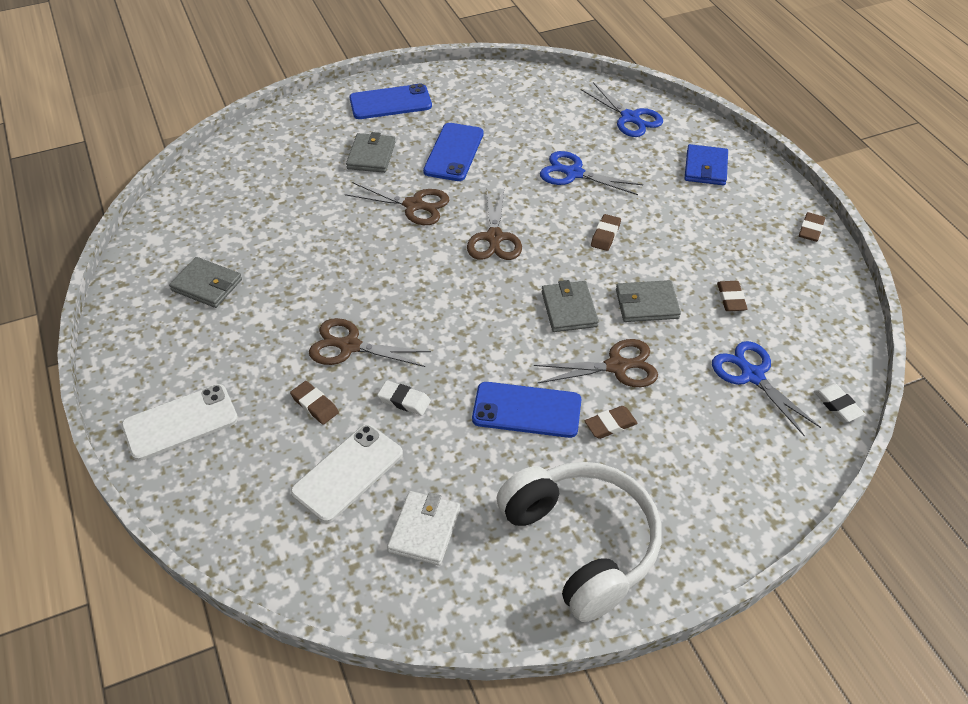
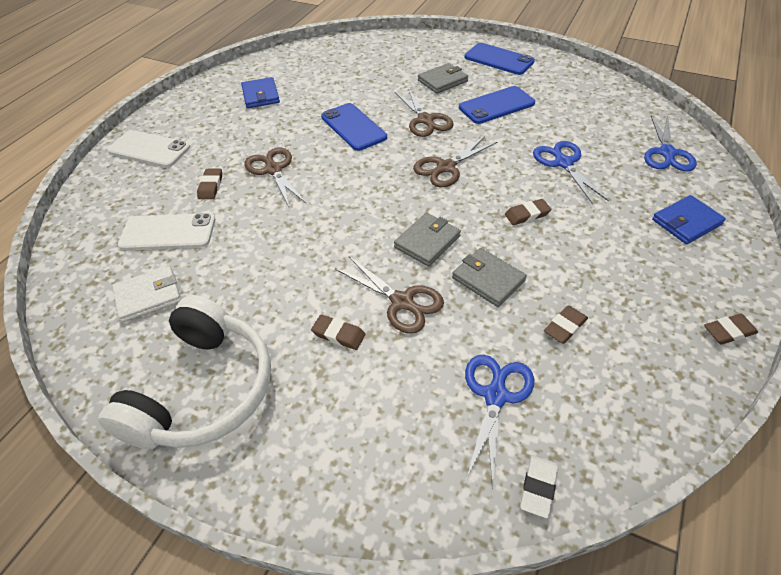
camera: 50 degrees right, 0 degrees up
(207, 285) = (260, 95): grey wallet -> blue wallet
(404, 400) = (252, 218): white eraser -> none
(526, 410) = (304, 280): blue phone -> blue phone (353, 127)

